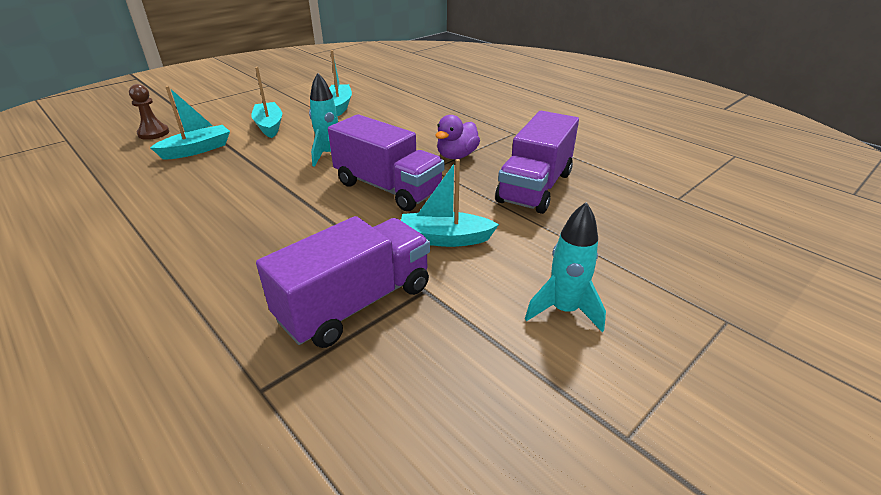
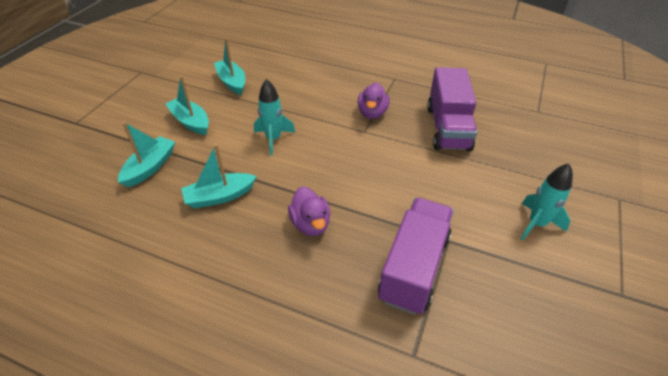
camera: 25 degrees left, 10 degrees up
(153, 133) = (85, 160): brown pawn -> none
(288, 230) = (310, 224): none -> purple duck
(388, 188) = (348, 160): purple truck -> none
(444, 239) = (425, 193): turquoise boat -> turquoise boat (219, 196)

